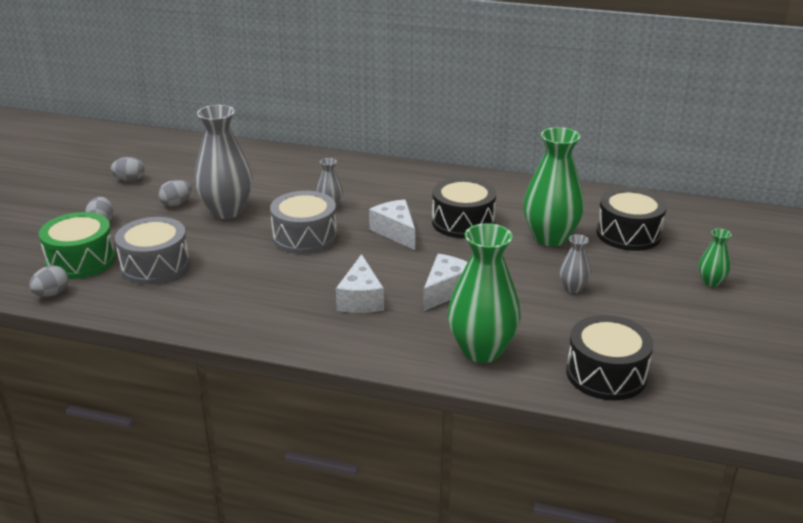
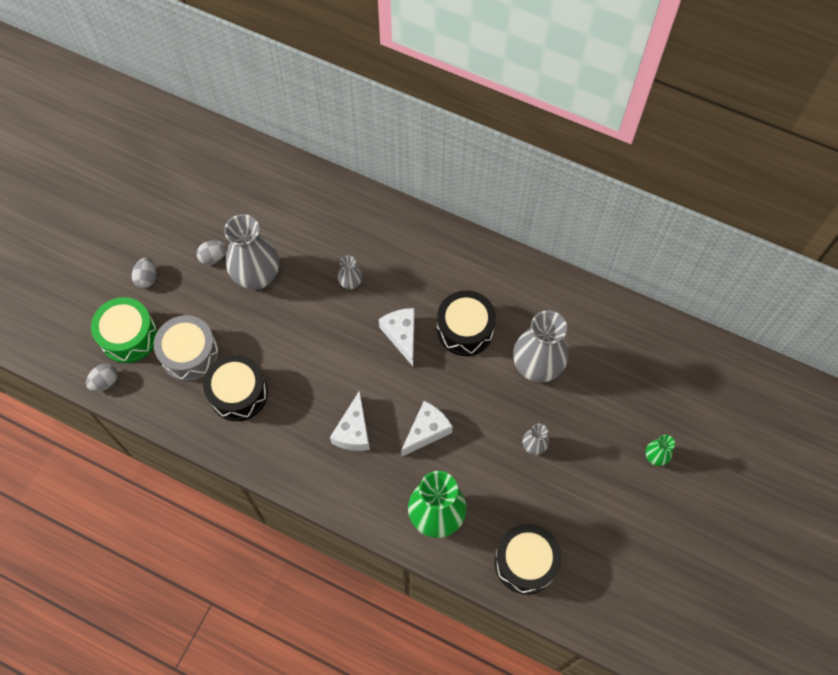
camera: 10 degrees right, 35 degrees up
(130, 180) = (174, 208): grey egg -> none
(304, 237) = (321, 330): grey drum -> none
(550, 238) = (536, 367): green vase -> grey vase
(628, 234) = (609, 372): black drum -> black drum (238, 393)

